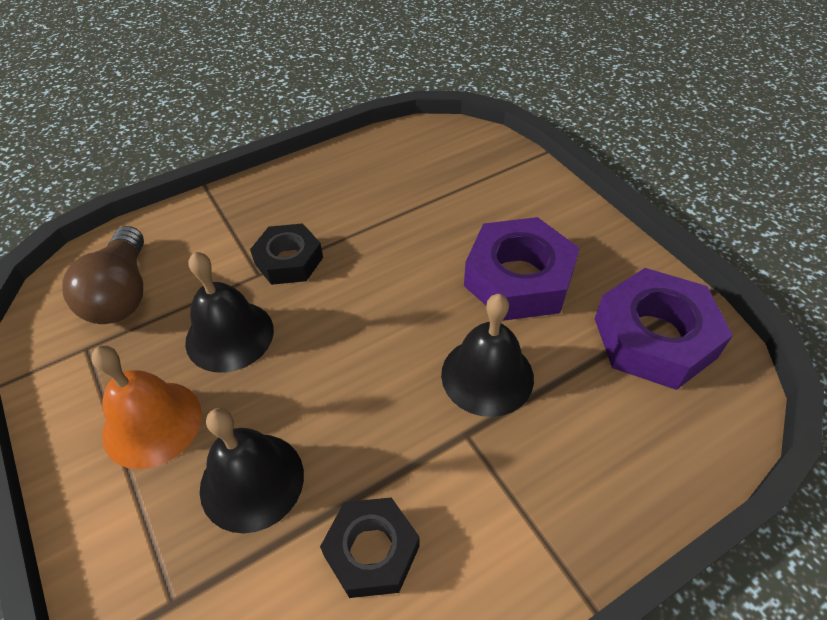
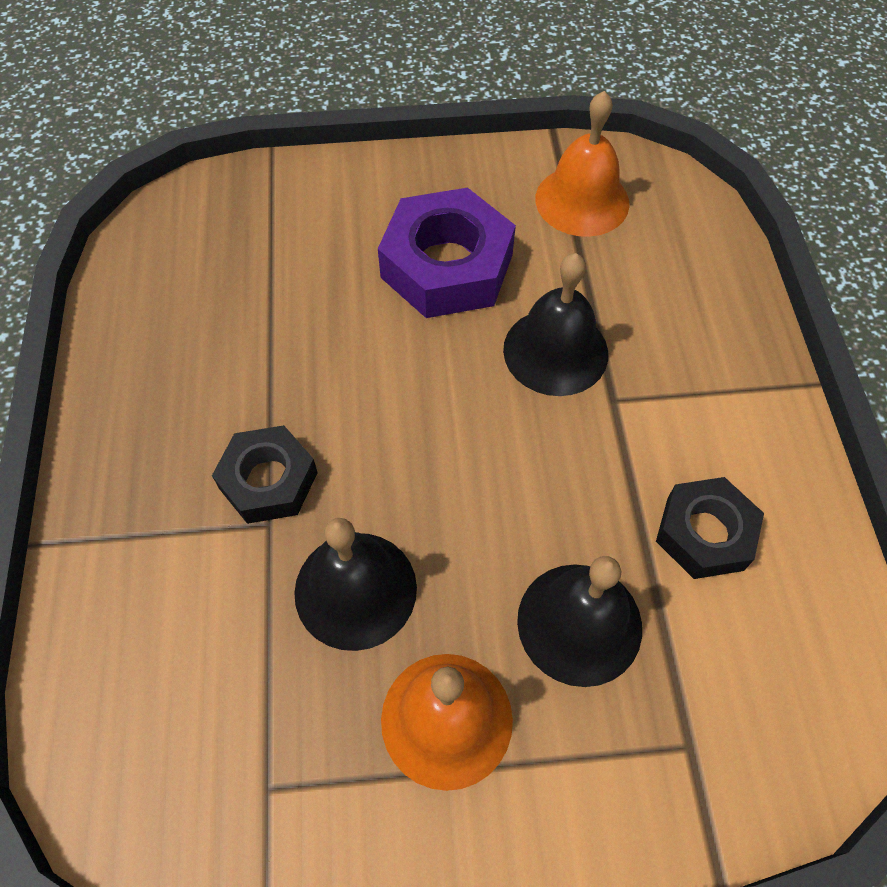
camera: 65 degrees left, 10 degrees up
(122, 293) = (190, 716): brown light bulb -> none
(654, 337) = (582, 200): purple nut -> orange bell

